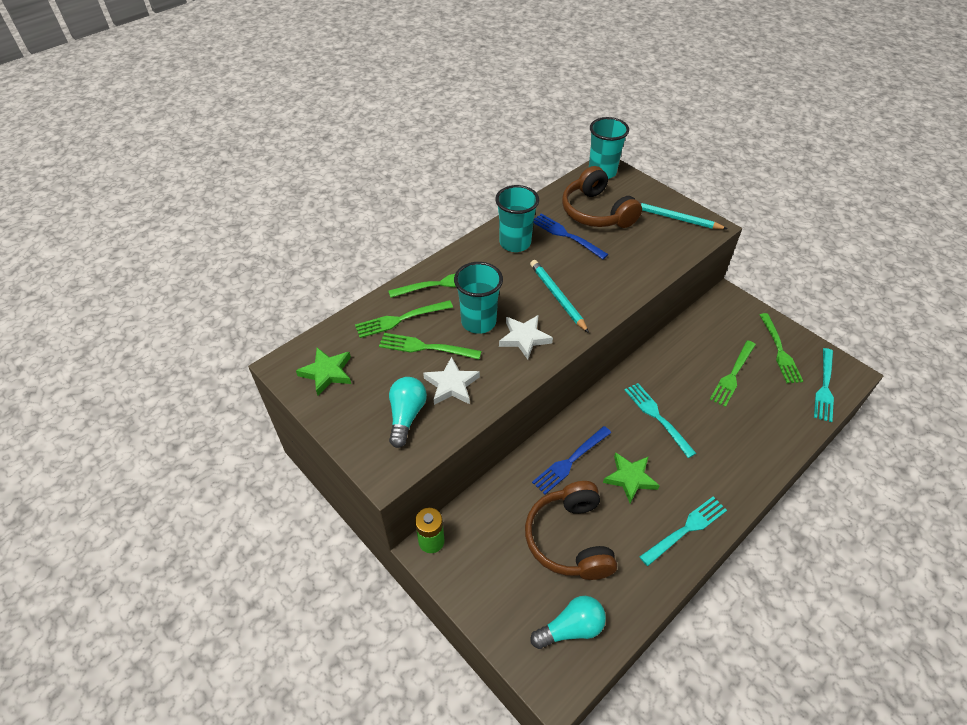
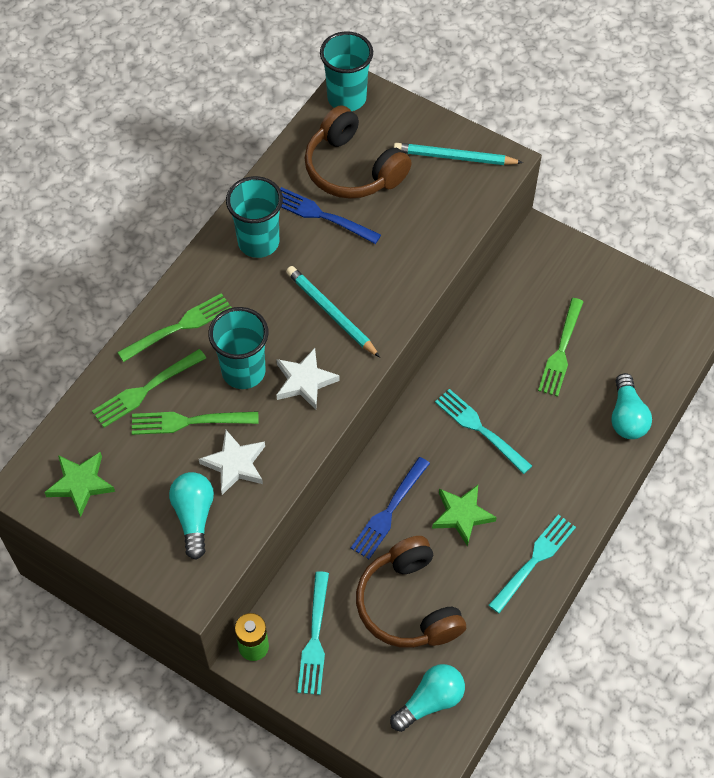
camera: 15 degrees left, 10 degrees up
(780, 351) = (613, 303): green fork -> none
(782, 434) = (626, 416): none -> turquoise light bulb
(824, 387) = (670, 342): turquoise fork -> turquoise fork (314, 638)

